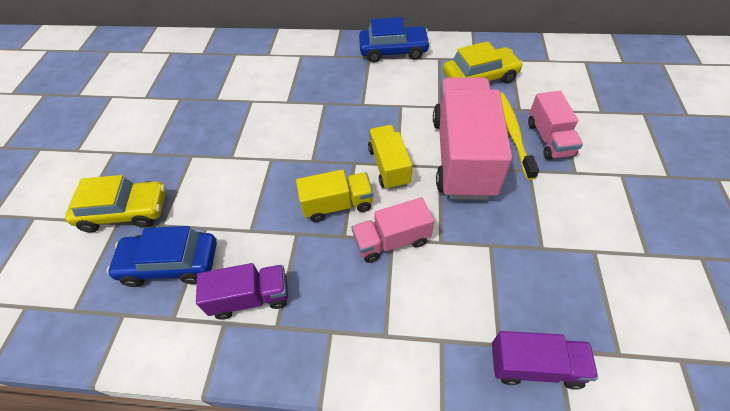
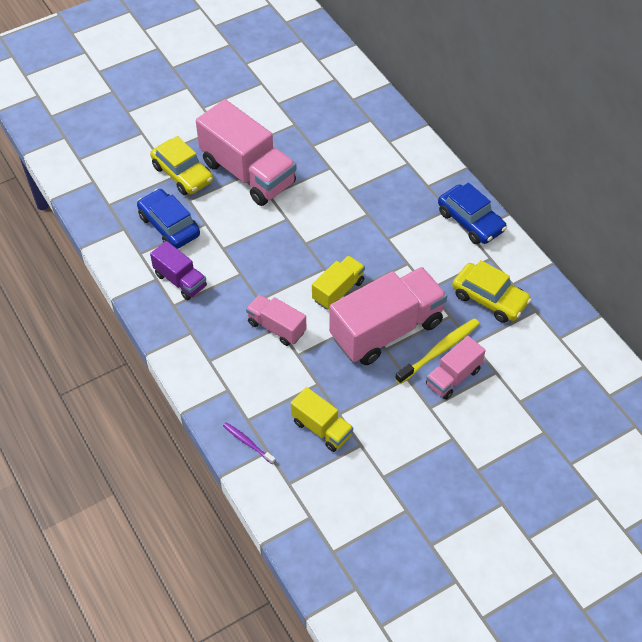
camera: 50 degrees right, 0 degrees up
(189, 158) = (248, 173): none -> pink truck
(337, 205) = (280, 281): yellow truck -> yellow truck (321, 428)
(535, 365) = (248, 443): purple truck -> purple toothbrush

